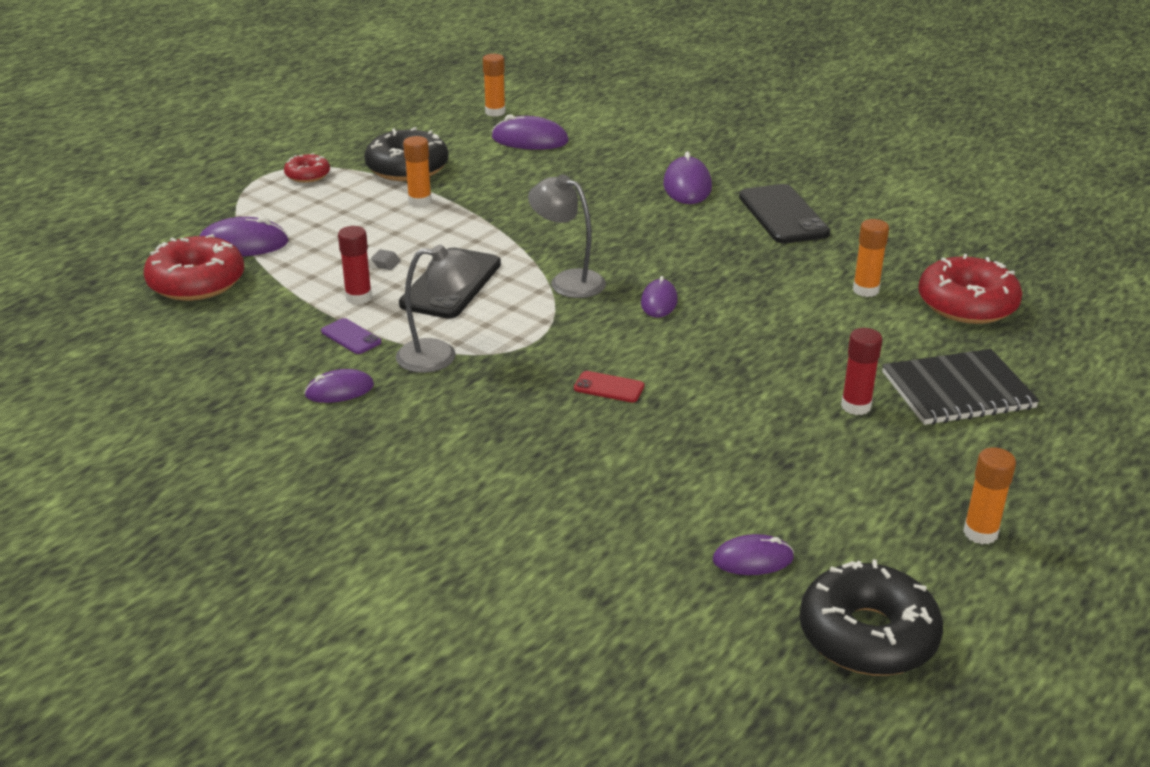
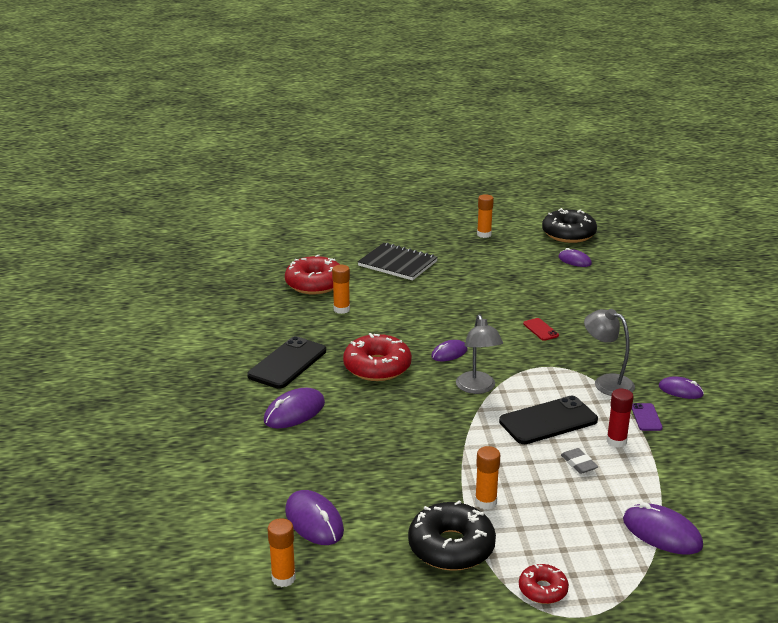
camera: 135 degrees left, 5 degrees down
(197, 282) = (721, 512): red donut -> red donut (377, 367)
(856, 406) = (448, 277): red glue stick -> none

